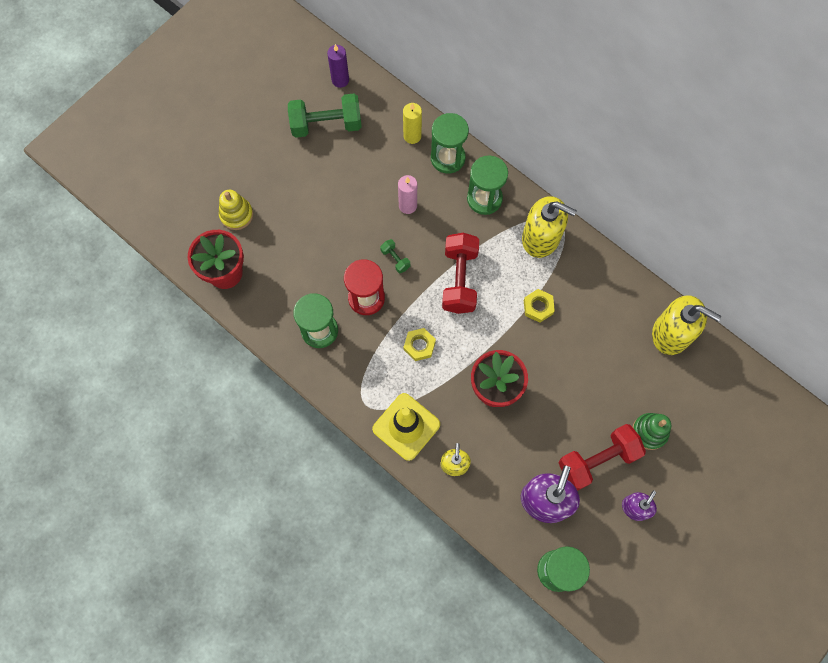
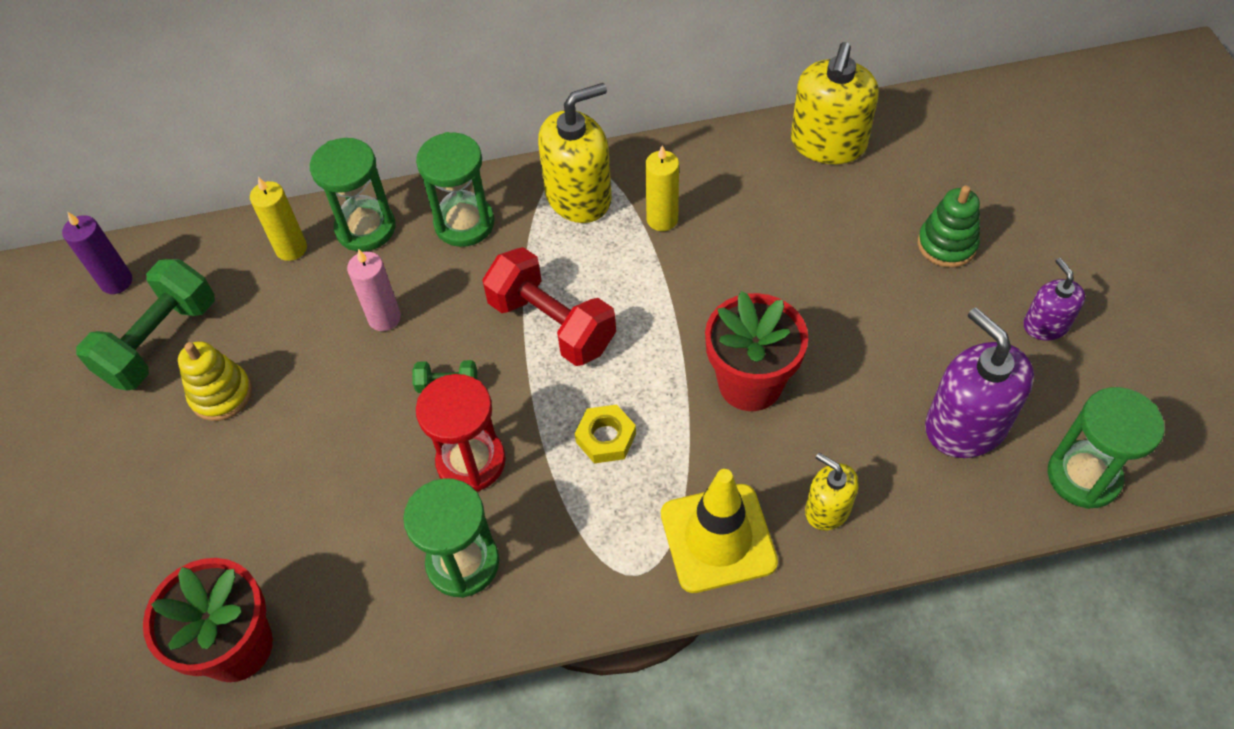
camera: 50 degrees left, 15 degrees down
(236, 215) = (162, 562): yellow stacking toy -> yellow stacking toy (221, 394)
(538, 307) = (672, 258): yellow nut -> none
(558, 286) = (662, 219): none -> yellow candle
(597, 460) = (946, 326): red dumbbell -> none
(671, 333) = (828, 143): yellow soap dispenser -> yellow soap dispenser turned 135 degrees clockwise

